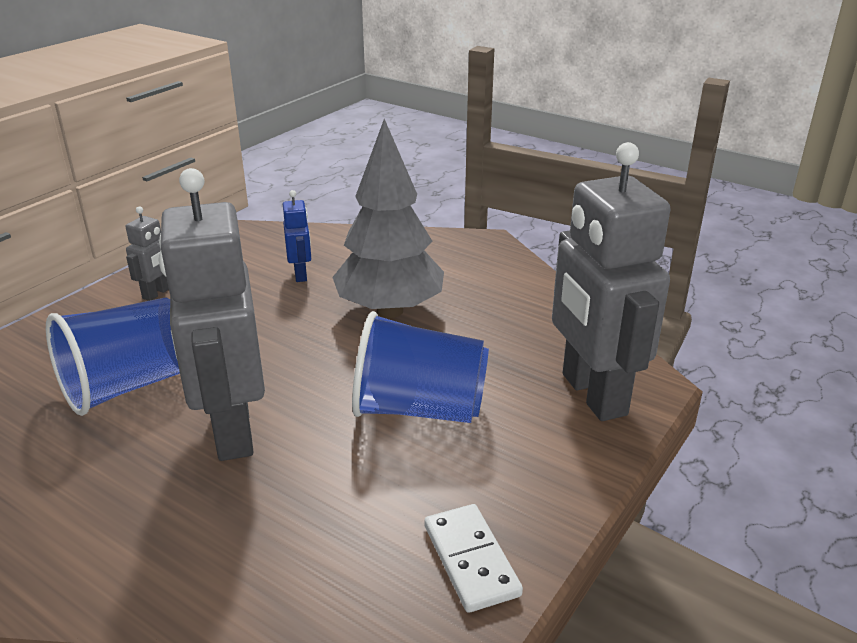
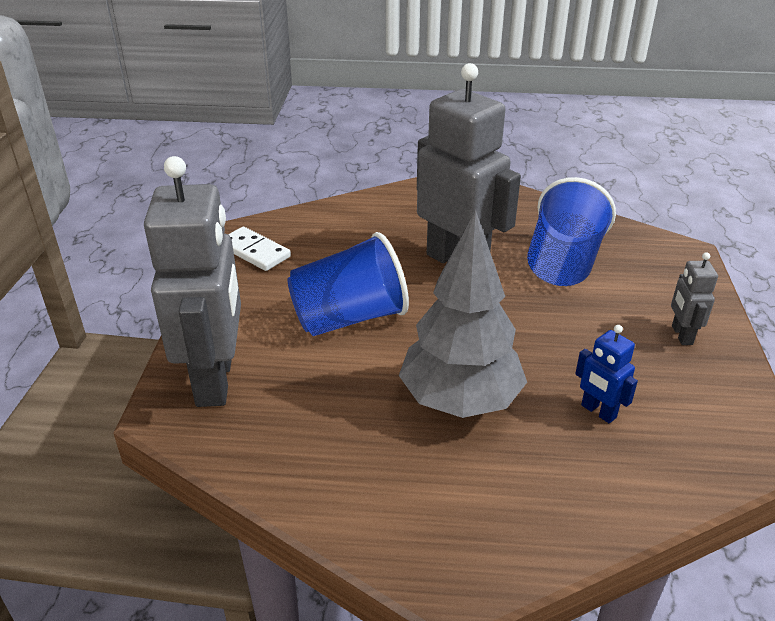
camera: 150 degrees right, 5 degrees up
(592, 394) = (216, 380): grey robot -> grey robot turned 45 degrees clockwise

